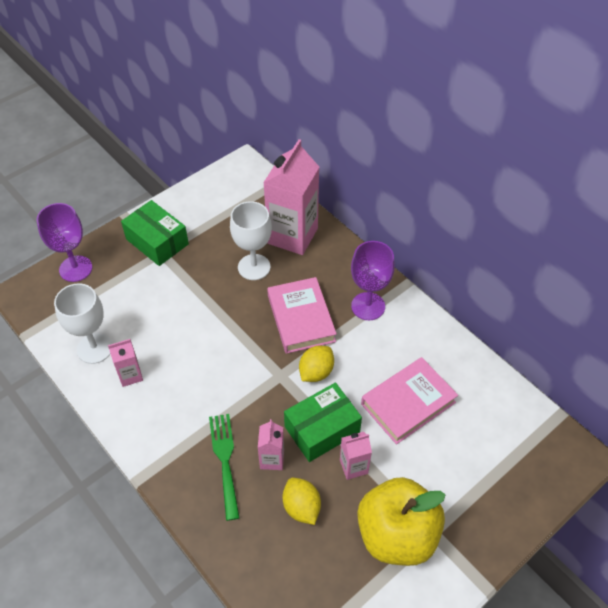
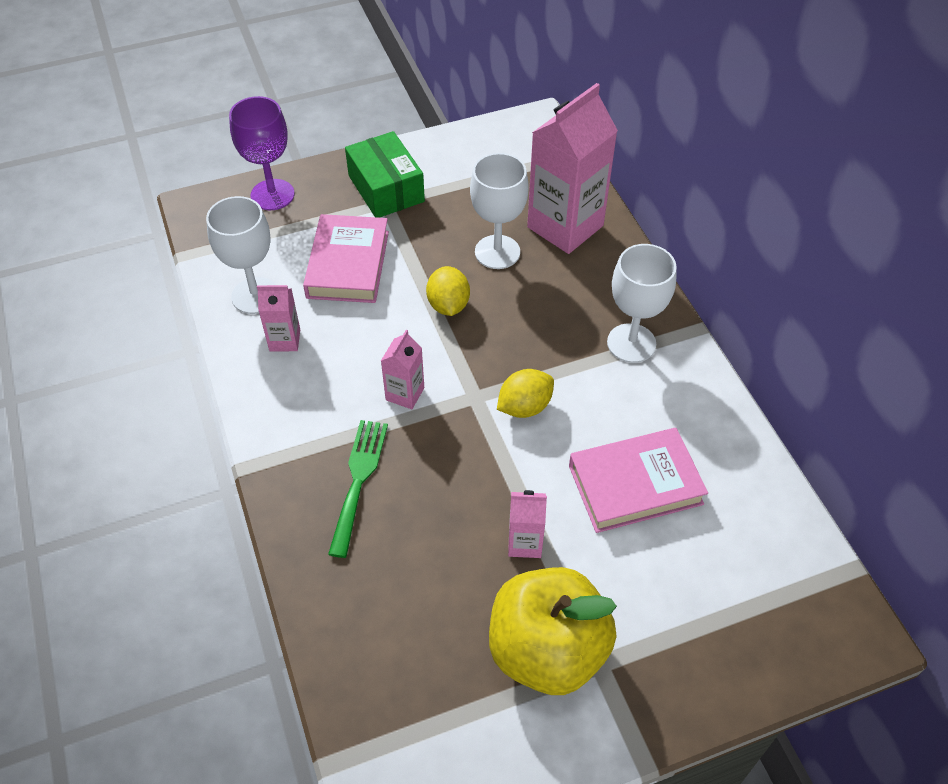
camera: 20 degrees right, 0 degrees up
(272, 459) = (420, 498): pink carton -> pink carton (405, 394)
(301, 318) = (533, 333): pink book -> pink book (348, 264)
(301, 507) = (433, 571): yellow lemon -> yellow lemon (448, 305)
(322, 429) = (502, 481): green box -> none
(368, 306) = (631, 343): purple goblet -> white goblet

